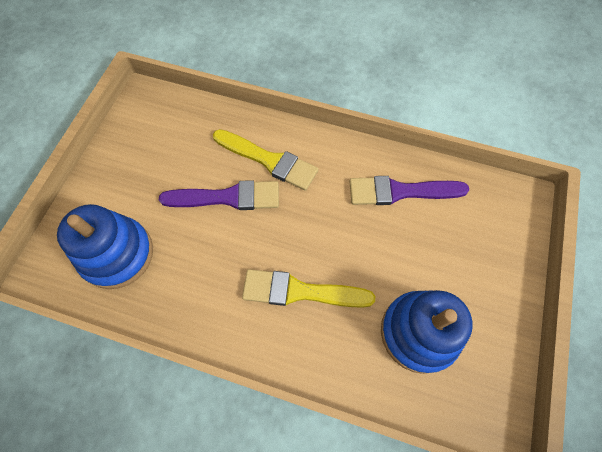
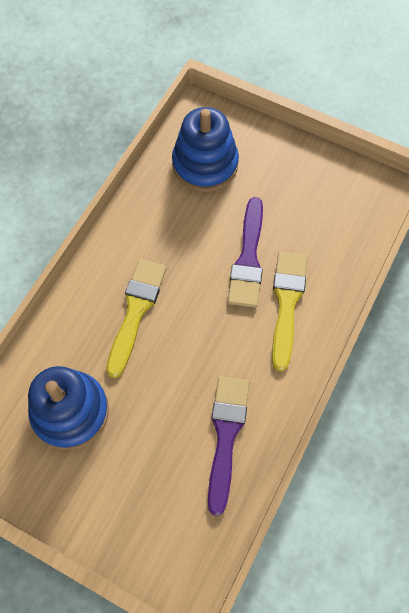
camera: 100 degrees right, 0 degrees up
(269, 160) = (286, 303): yellow brush -> yellow brush turned 150 degrees clockwise

